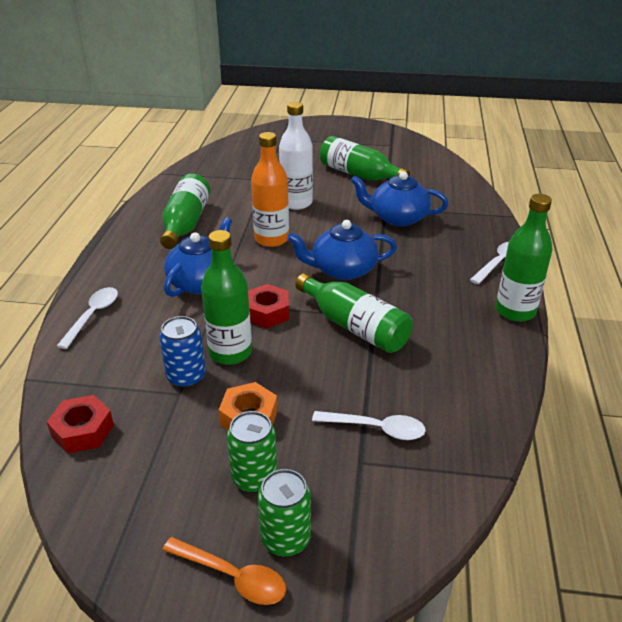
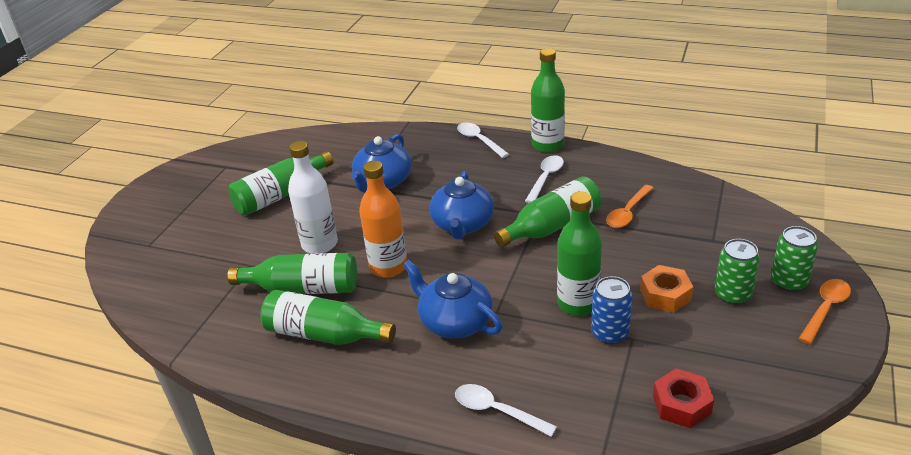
camera: 75 degrees left, 0 degrees up
(239, 205) = (303, 288): none -> green bottle
(267, 312) = (520, 277): red nut -> none
(376, 428) = (678, 229): white spoon -> white spoon (545, 178)
(398, 383) = (628, 212): none -> orange spoon

